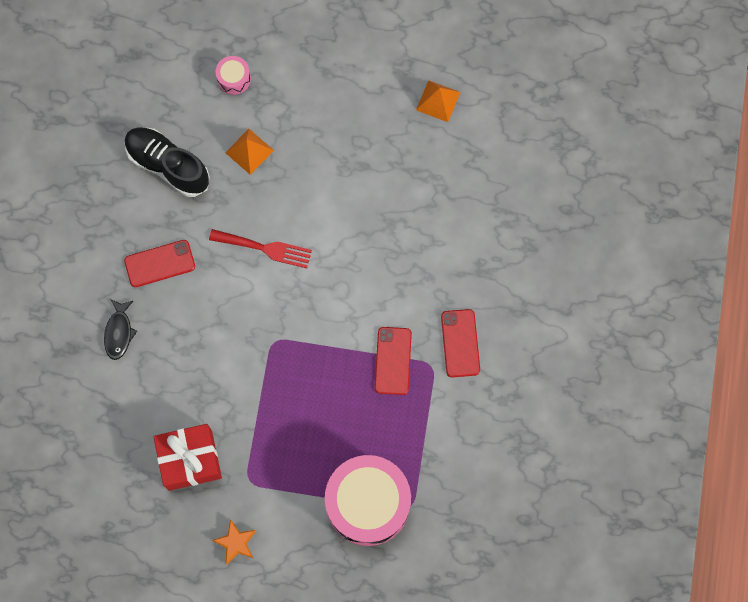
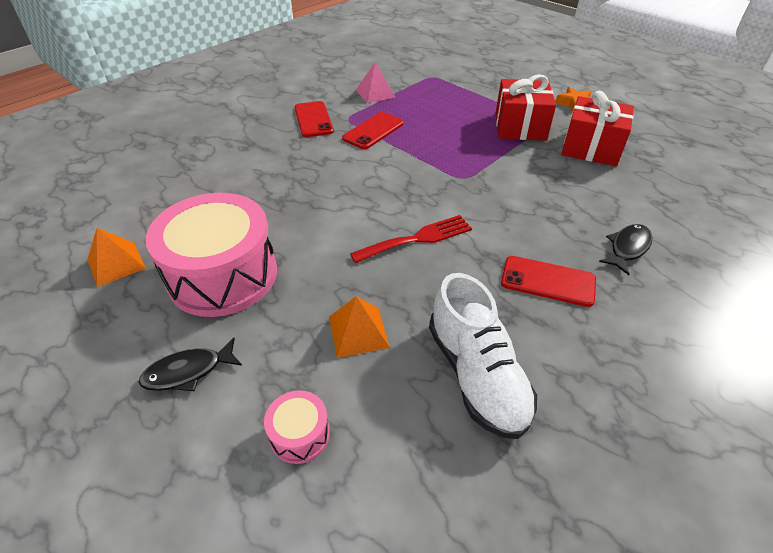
camera: 145 degrees left, 30 degrees down
(168, 165) = (476, 375): black shoe -> white shoe
(265, 248) = (417, 239): red fork -> red fork turned 105 degrees clockwise
(268, 458) = (520, 126): none -> red gift
(318, 71) = (188, 372): none -> black fish
(368, 503) = (460, 86): pink drum -> pink drum (223, 275)
(441, 430) = (375, 93): none -> pink pyramid
(460, 343) = (313, 119): red phone -> red phone turned 45 degrees counterclockwise

